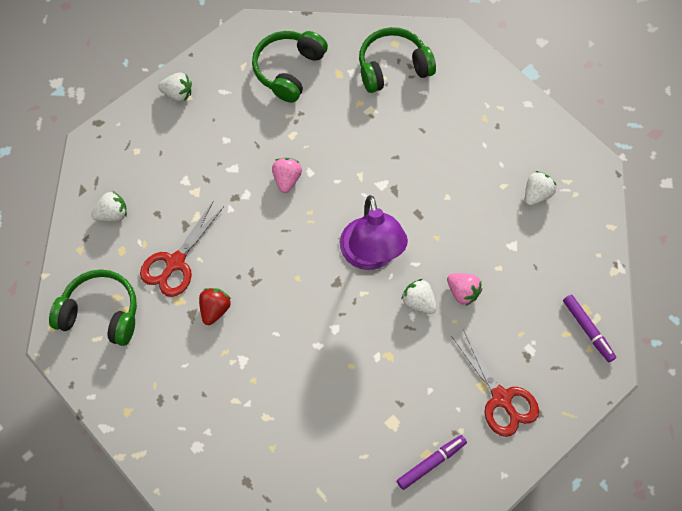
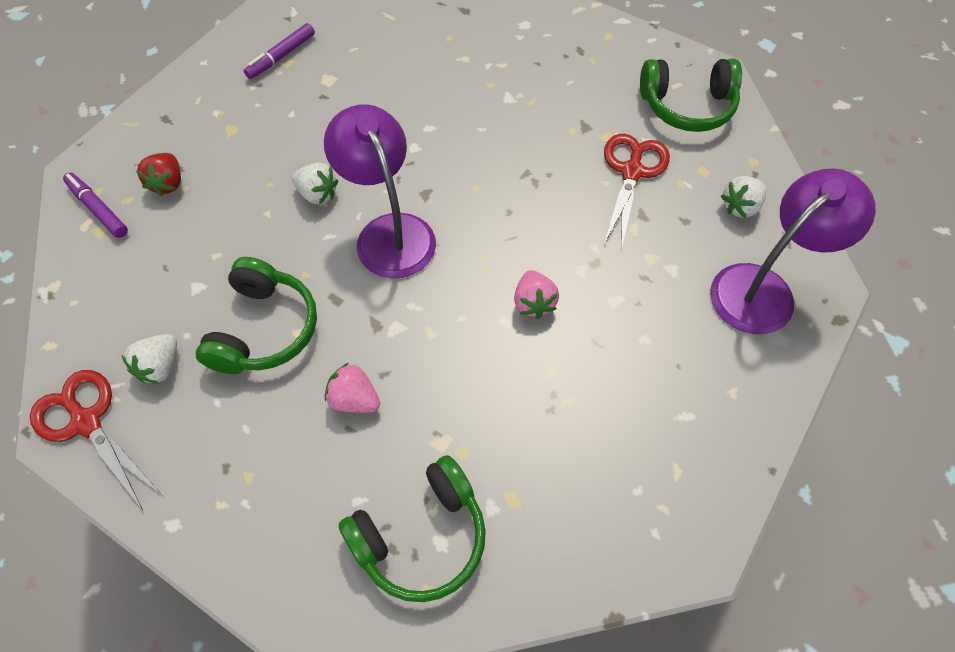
camera: 165 degrees right, 5 degrees down
(133, 153) = (764, 288): none -> purple lamp
(178, 94) = (753, 393): white strawberry -> none
(215, 309) = (561, 136): red strawberry -> red strawberry (168, 183)
(288, 70) = (599, 483): green headphones -> green headphones (264, 329)
(462, 292) = (262, 216): pink strawberry -> pink strawberry (354, 399)
(501, 398) = (208, 122): red scissors -> red scissors (86, 422)

